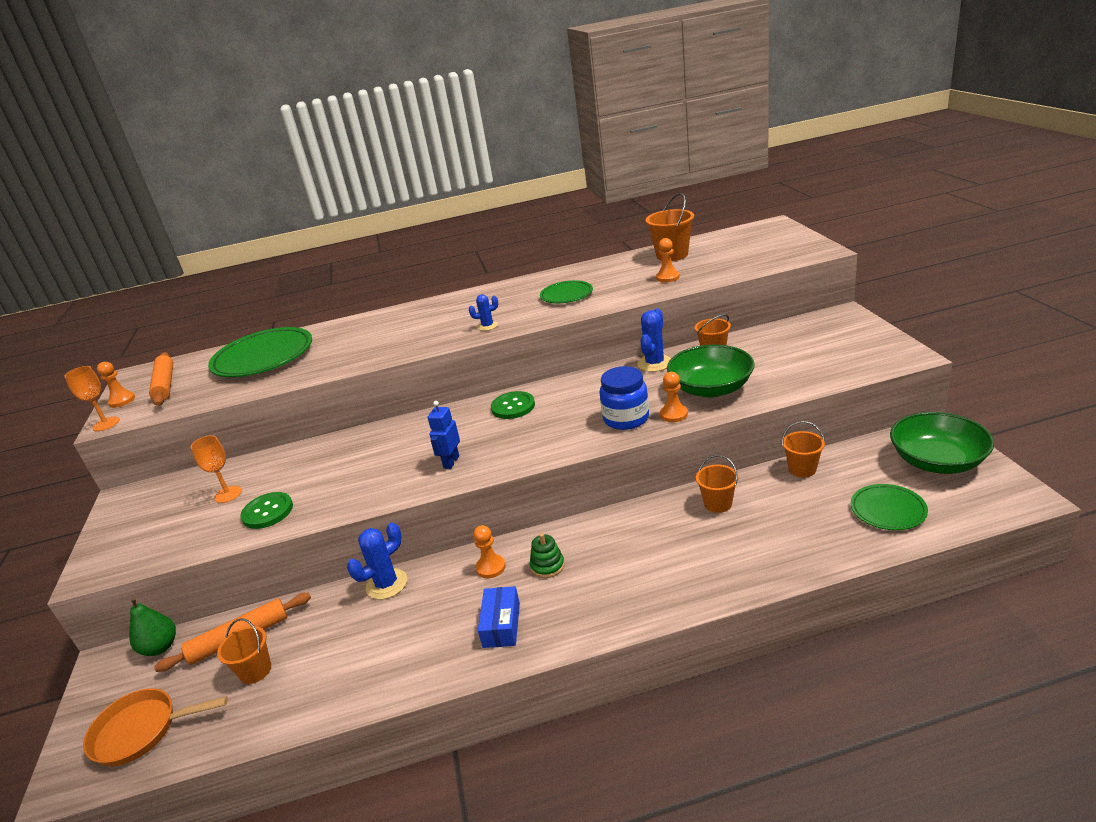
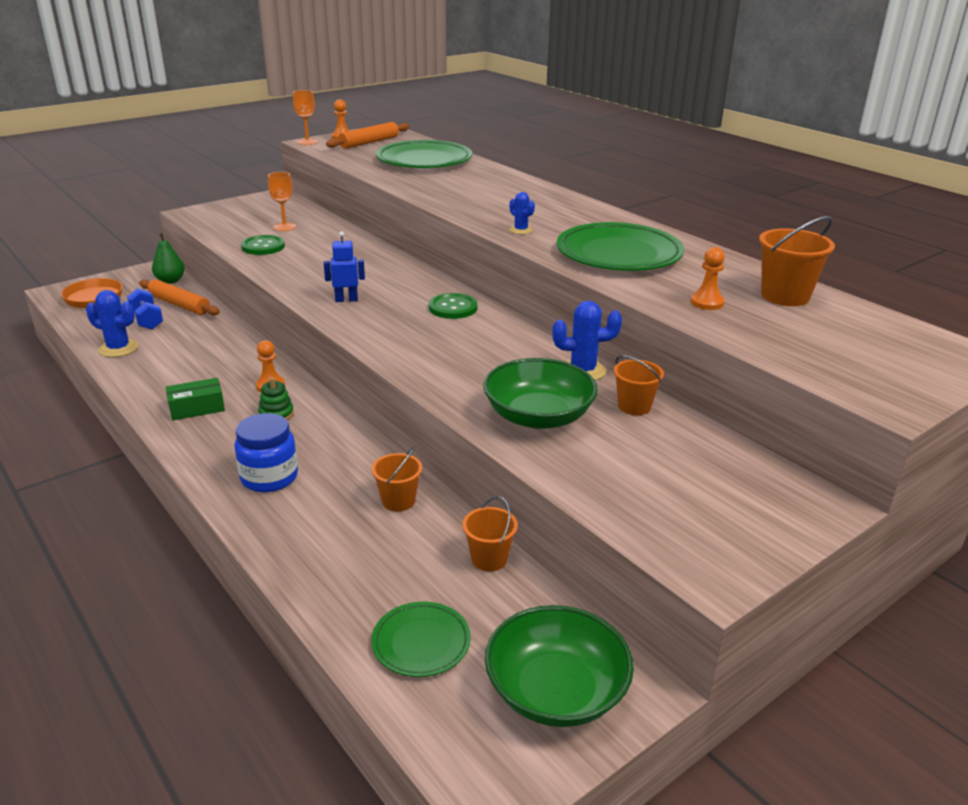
camera: 60 degrees right, 0 degrees up
(255, 670) = (147, 320): orange bucket -> blue dumbbell
(386, 584) = (243, 344): blue cactus -> blue cactus (118, 348)
(501, 625) = (197, 408): blue box -> green box
(566, 295) = (618, 254): green plate -> green plate, size x1.85
(626, 419) = (450, 372): blue jar -> blue jar (269, 477)
(673, 414) = (468, 400): orange pawn -> none

